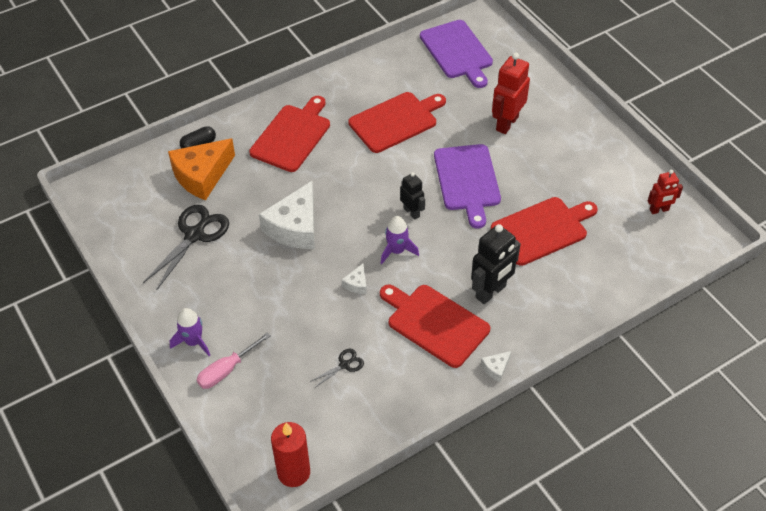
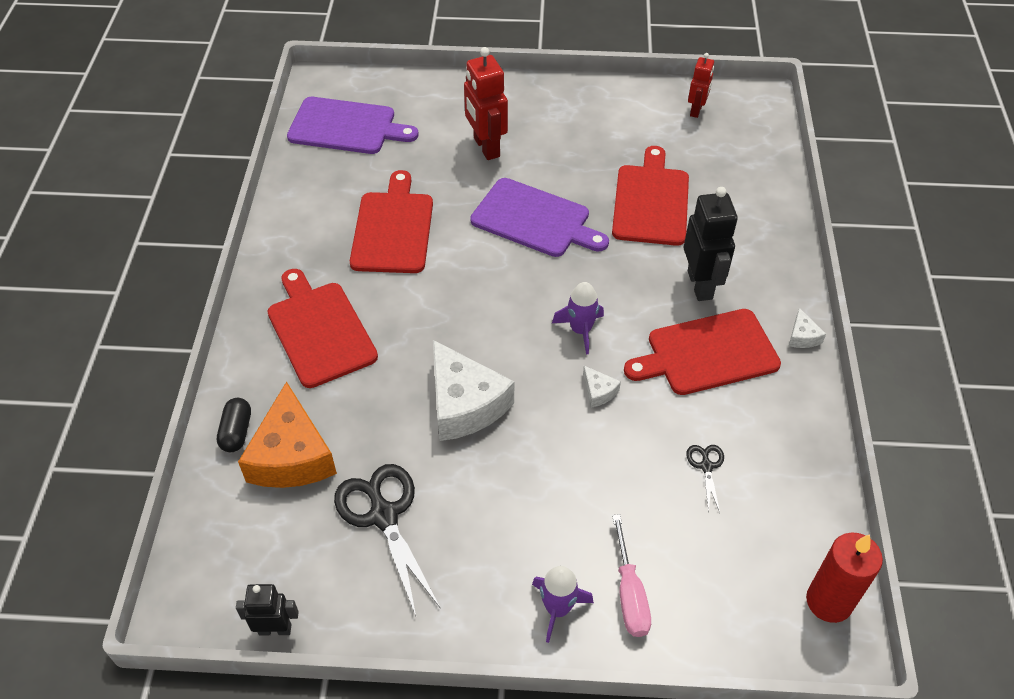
camera: 55 degrees left, 0 degrees up
(411, 212) = (537, 288): black robot -> black robot (275, 629)

